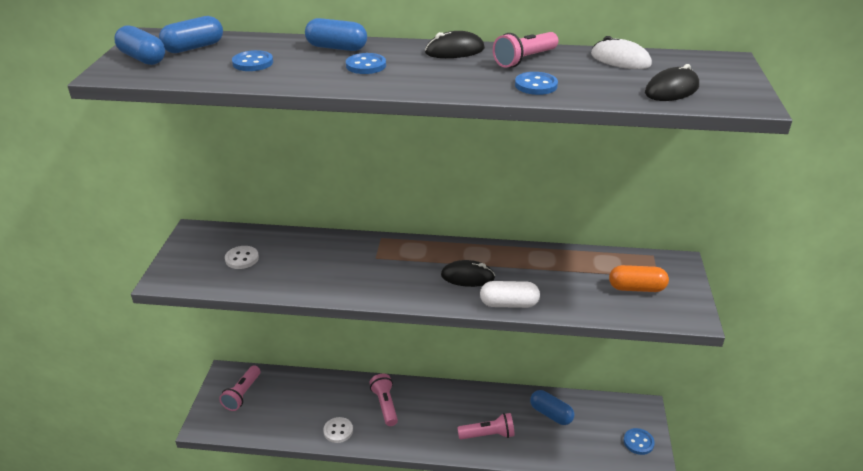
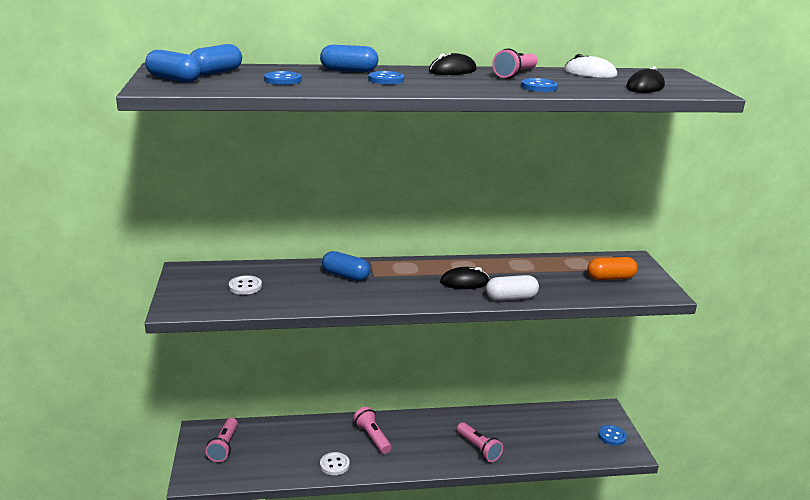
camera: 15 degrees left, 10 degrees down
(488, 435) = (478, 448): pink flashlight -> pink flashlight turned 75 degrees clockwise
(551, 414) = (528, 424): blue capsule -> blue capsule (345, 275)

